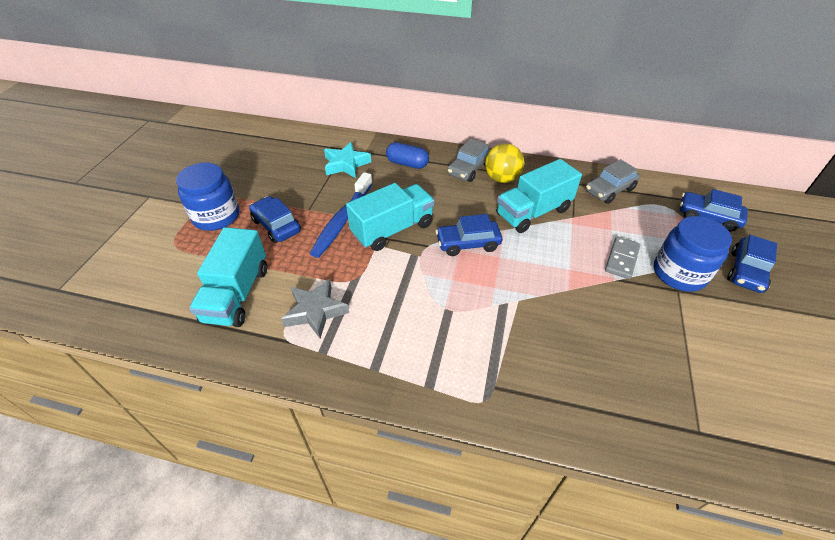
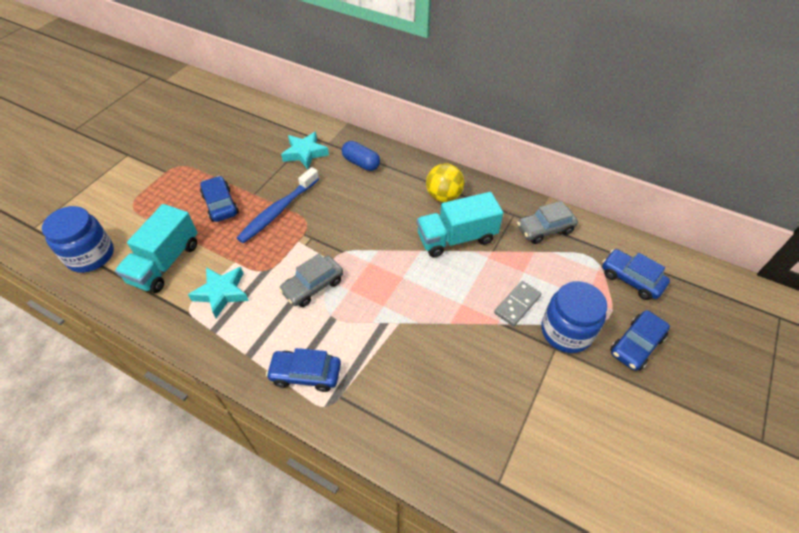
camera: 15 degrees right, 5 degrees up
(216, 216) = (174, 185): blue jar -> blue jar (91, 255)
(315, 311) = (222, 293): grey star -> turquoise star
(392, 229) = (318, 229): turquoise truck -> none
(468, 243) = (379, 257): blue car -> blue car (305, 374)
(469, 169) = (417, 179): grey car -> grey car (313, 286)

